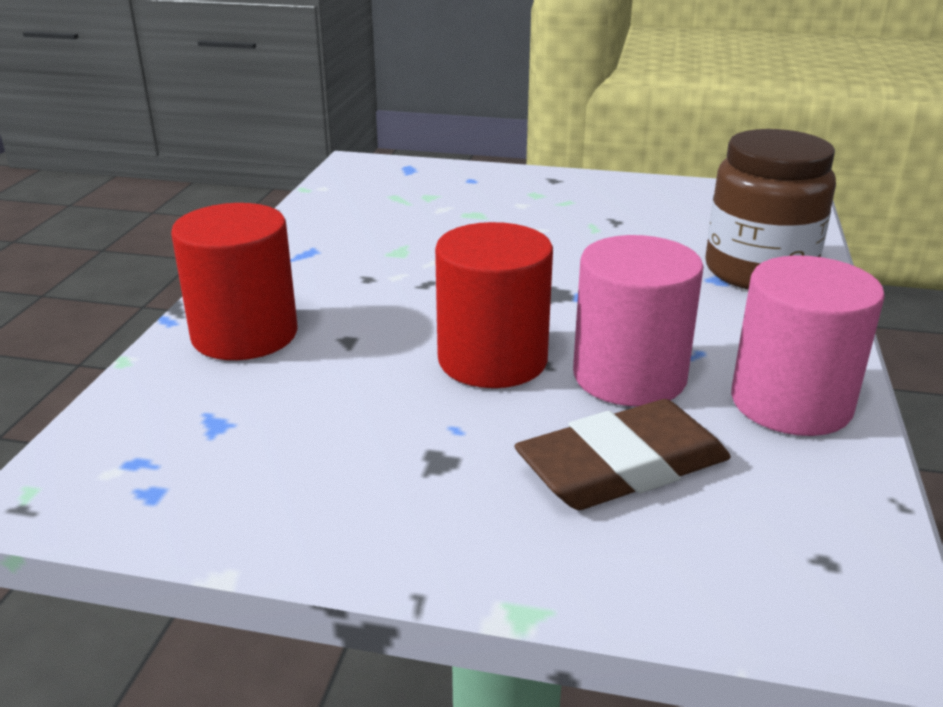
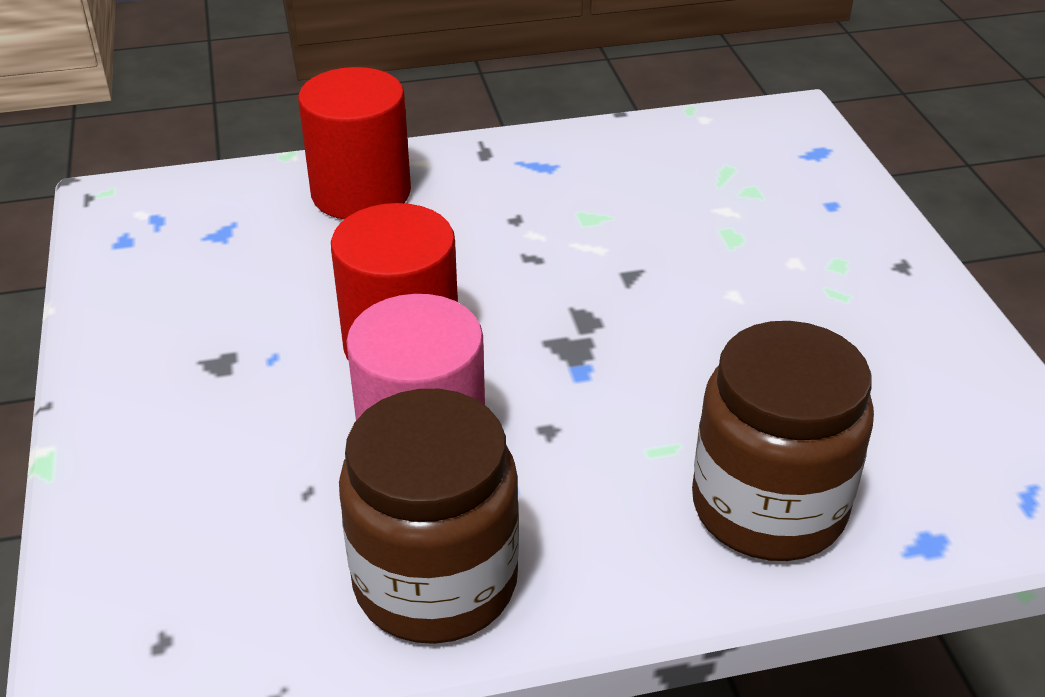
camera: 65 degrees right, 10 degrees up
(623, 466) = (256, 475): brown eraser -> none
(791, 403) = (435, 582): pink cylinder -> brown jar

